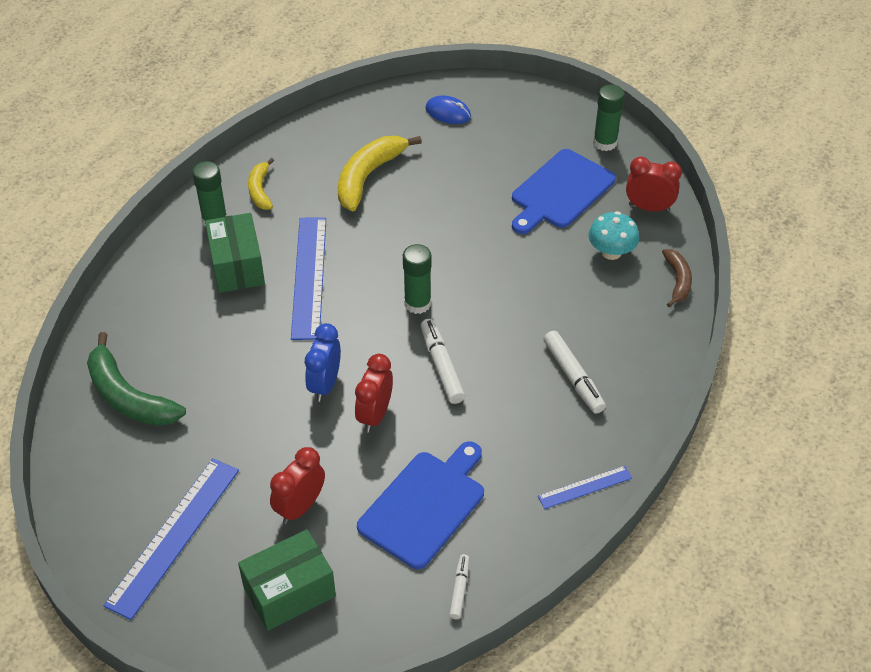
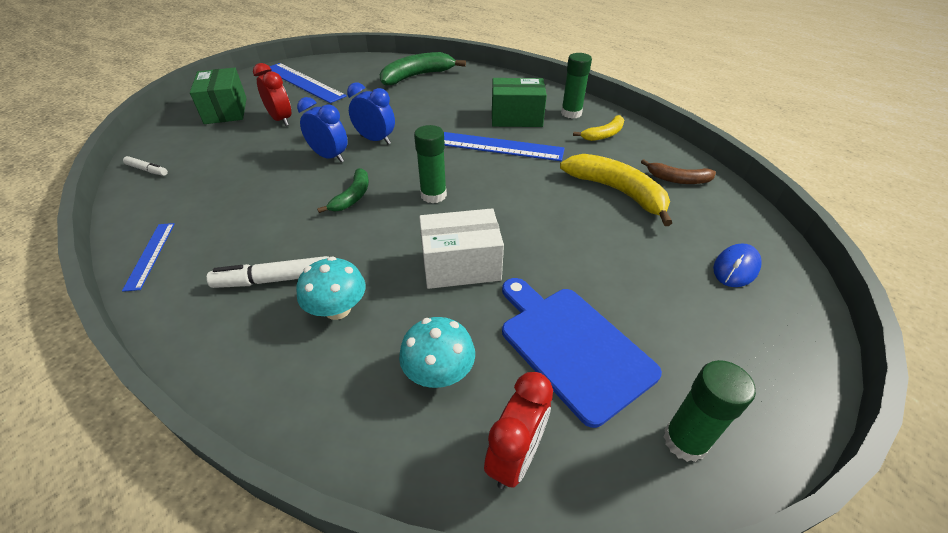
camera: 105 degrees right, 5 degrees down
(260, 190) = (604, 134): yellow banana -> yellow banana turned 135 degrees clockwise
(375, 415) = (329, 157): red clock -> blue clock
(425, 505) = (229, 166): blue cutting board -> none
(441, 366) = (353, 196): white marker -> green banana
(507, 262) = (461, 265): none -> white box
(584, 323) = (337, 309): none -> turquoise mushroom
(677, 281) = (348, 442): brown banana -> brown banana (678, 179)

